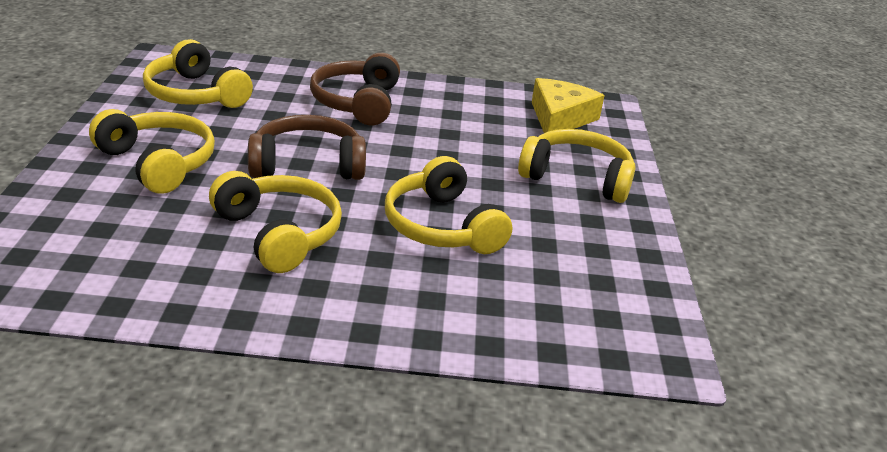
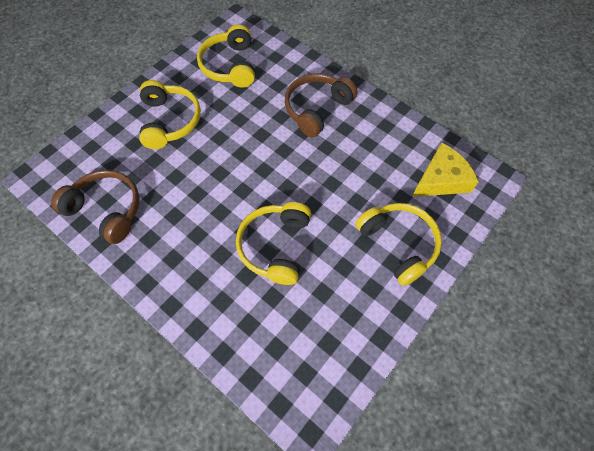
camera: 40 degrees right, 30 degrees up
(279, 233) = (186, 208): yellow headphones -> none
(307, 165) = (243, 156): brown headphones -> brown headphones (106, 210)

